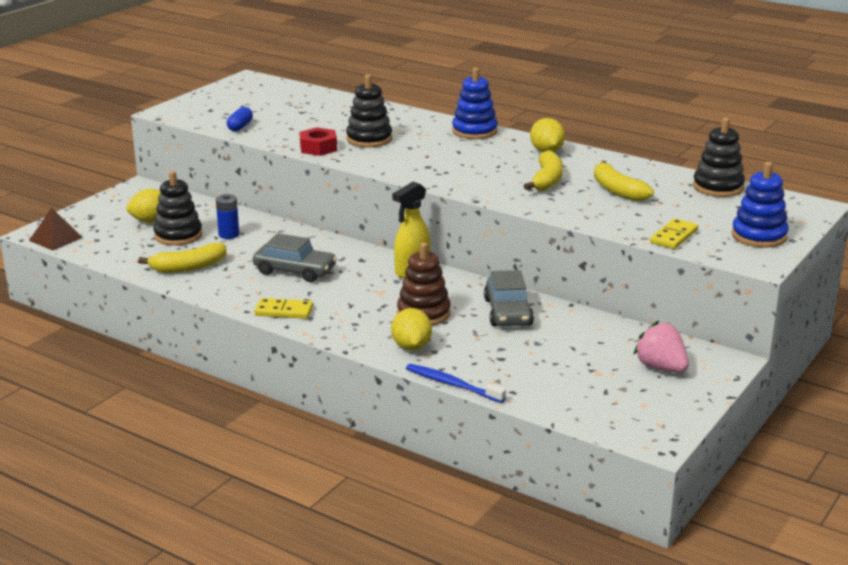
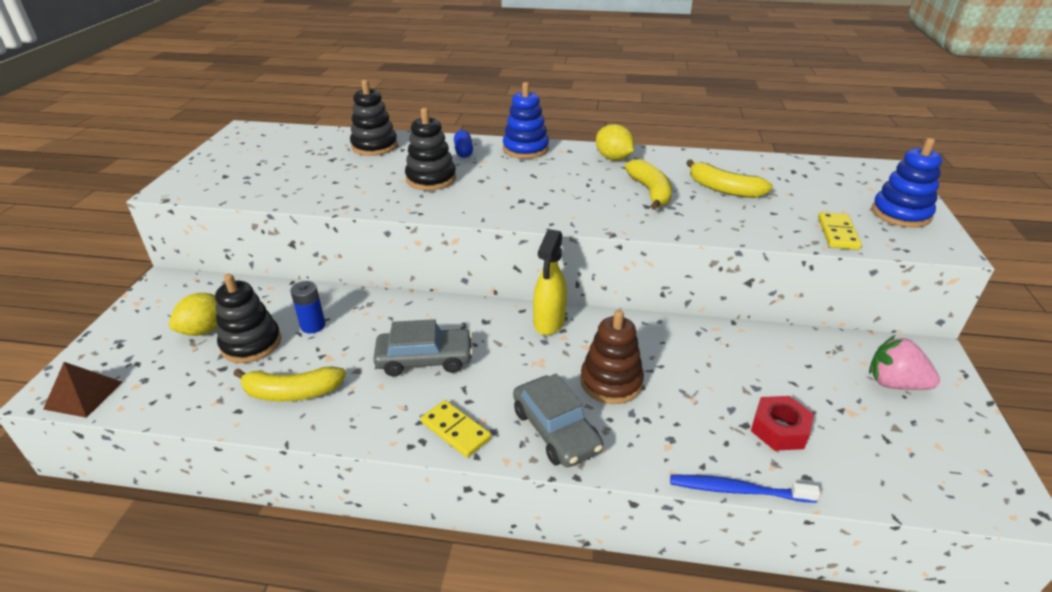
camera: 25 degrees left, 10 degrees up
(188, 267) = (292, 392): yellow banana -> yellow banana turned 45 degrees clockwise
(240, 127) = (275, 191): blue capsule -> blue capsule (463, 151)
(284, 311) = (456, 430): yellow domino -> yellow domino turned 60 degrees clockwise
(318, 148) = (385, 201): red nut -> red nut (779, 429)
(411, 347) = (642, 441): yellow lemon -> none
(507, 312) = (689, 352): grey car -> grey car (555, 430)
(718, 187) = (797, 166): black stacking toy -> black stacking toy (374, 146)

